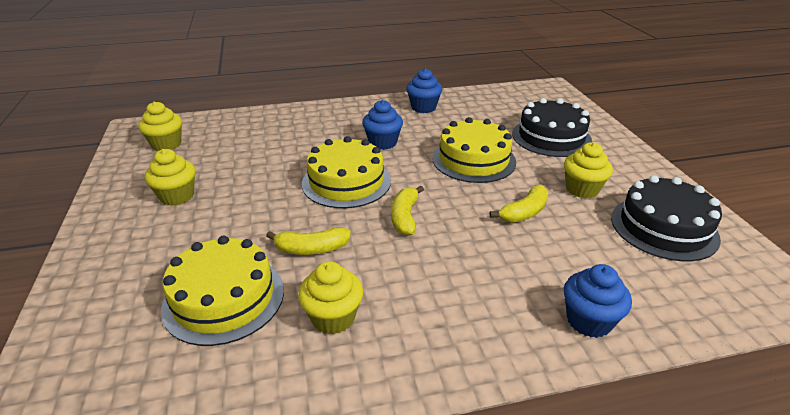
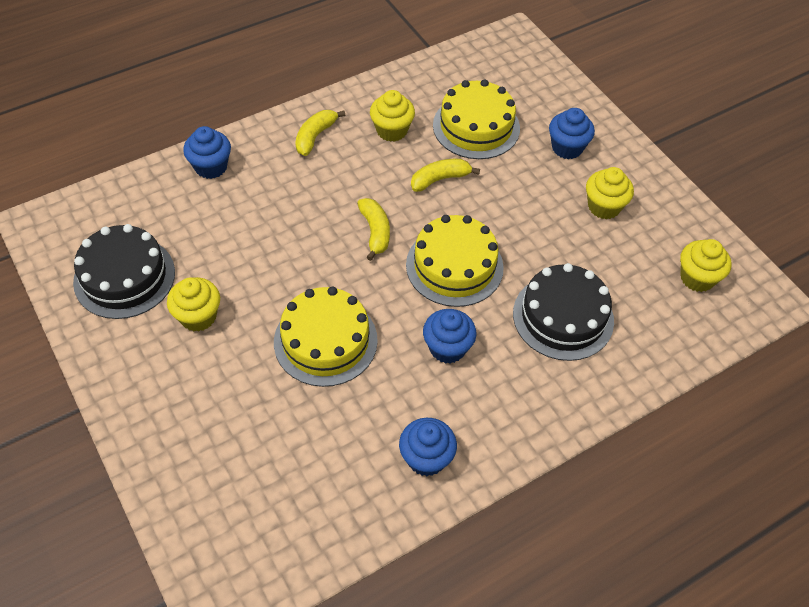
camera: 160 degrees right, 20 degrees up
(148, 252) = (567, 148): none -> blue cupcake
(524, 212) = (261, 265): yellow banana -> yellow banana (315, 136)
(551, 137) = (228, 421): black cake -> black cake (563, 317)

